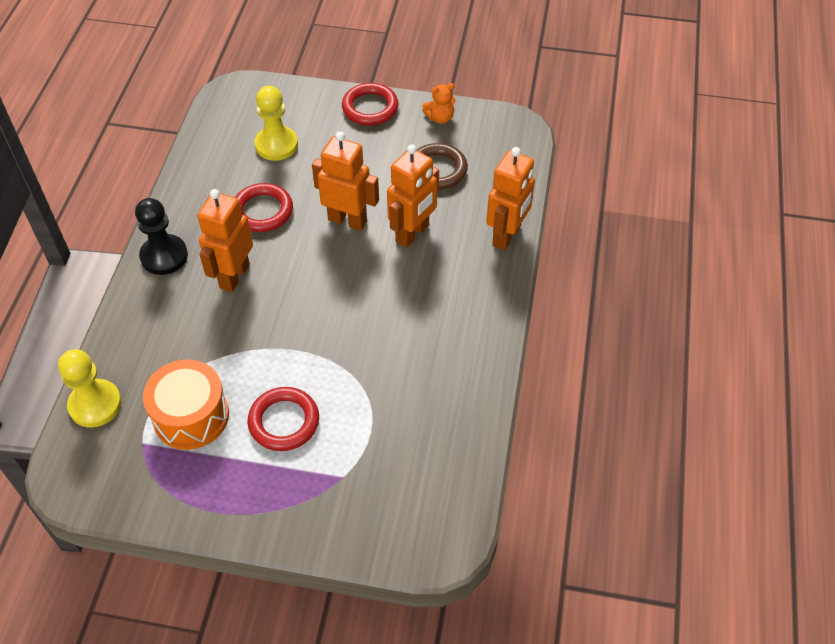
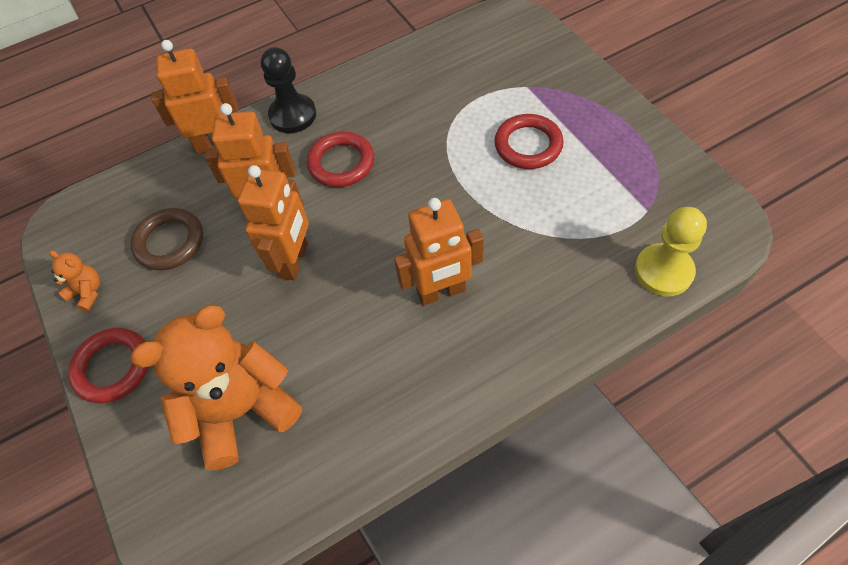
camera: 125 degrees left, 5 degrees up
(164, 256) = (480, 372): black pawn -> black pawn (293, 115)
(191, 416) = (592, 201): orange drum -> none
(262, 211) = (345, 338): red ring -> red ring (341, 163)
(276, 145) = (241, 410): yellow pawn -> orange teddy bear
(347, 220) = (294, 261): orange robot -> orange robot turned 150 degrees counterclockwise

